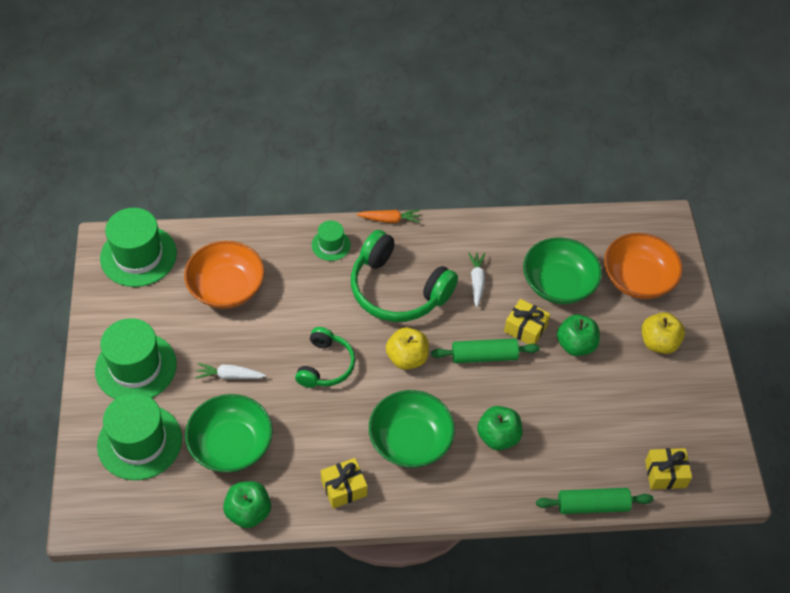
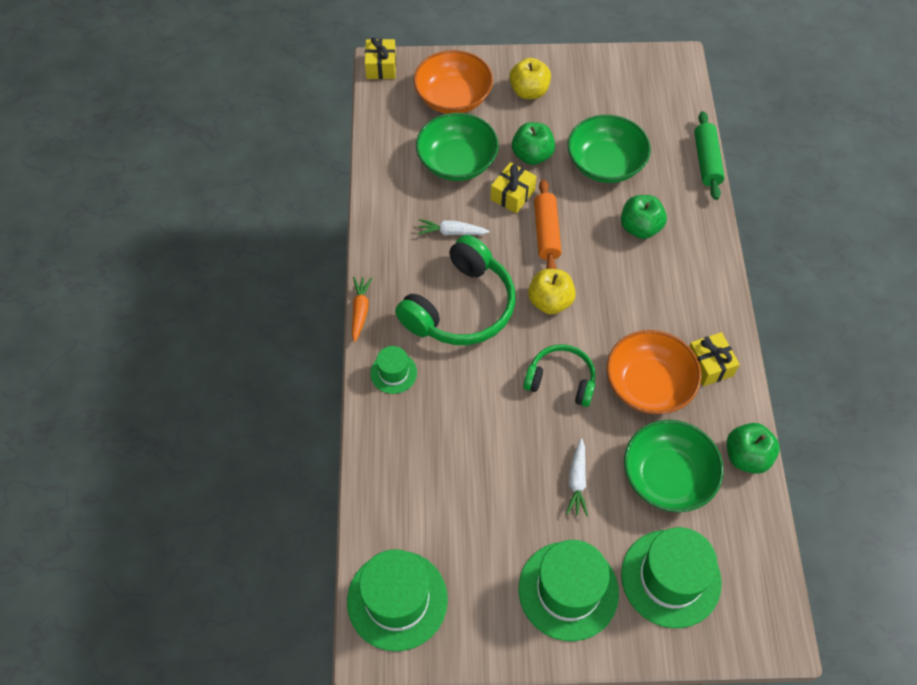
camera: 85 degrees left, 5 degrees up
(226, 287) = (452, 488): orange bowl -> orange bowl (648, 385)
(410, 441) = (650, 303): green bowl -> green bowl (605, 164)
(484, 356) = (546, 232): green rolling pin -> orange rolling pin
(665, 474) = (669, 105): yellow gift -> yellow gift (381, 67)

